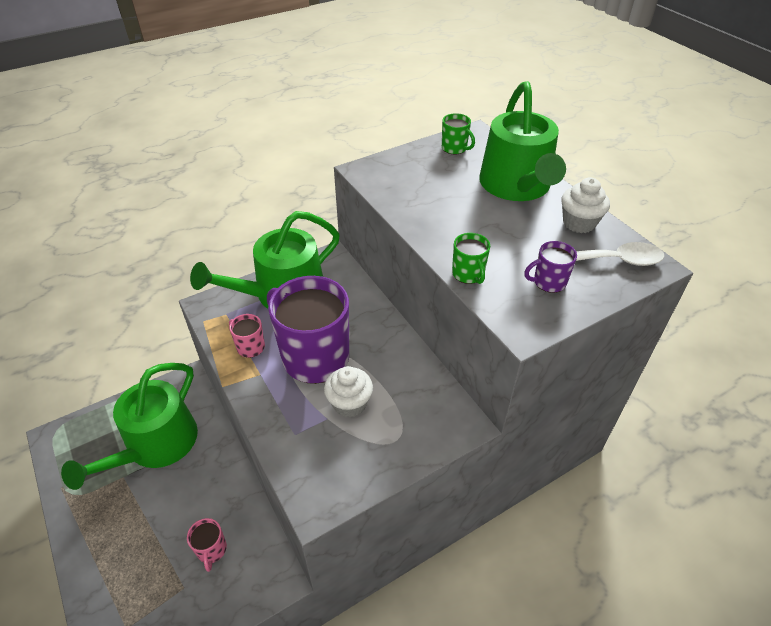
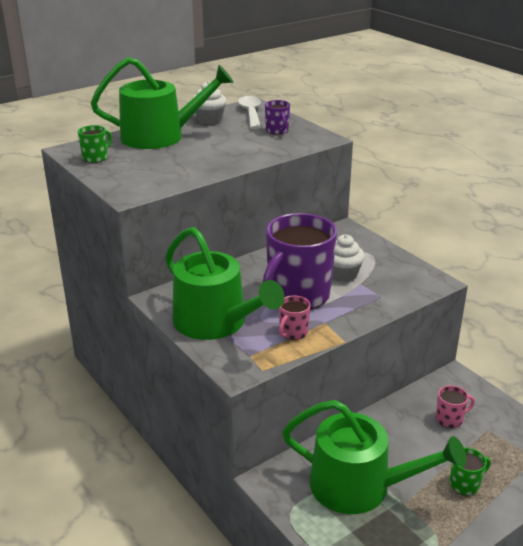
camera: 95 degrees left, 15 degrees down
(468, 274) = (275, 153): green mug -> green mug (465, 484)

